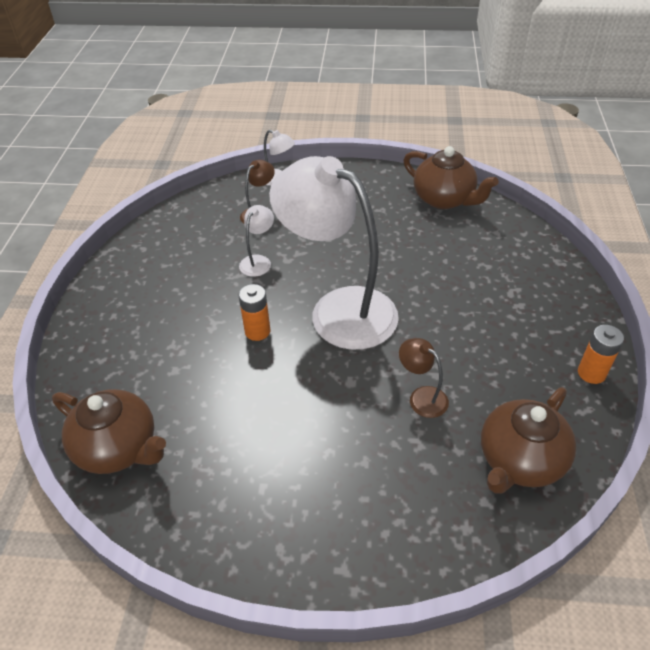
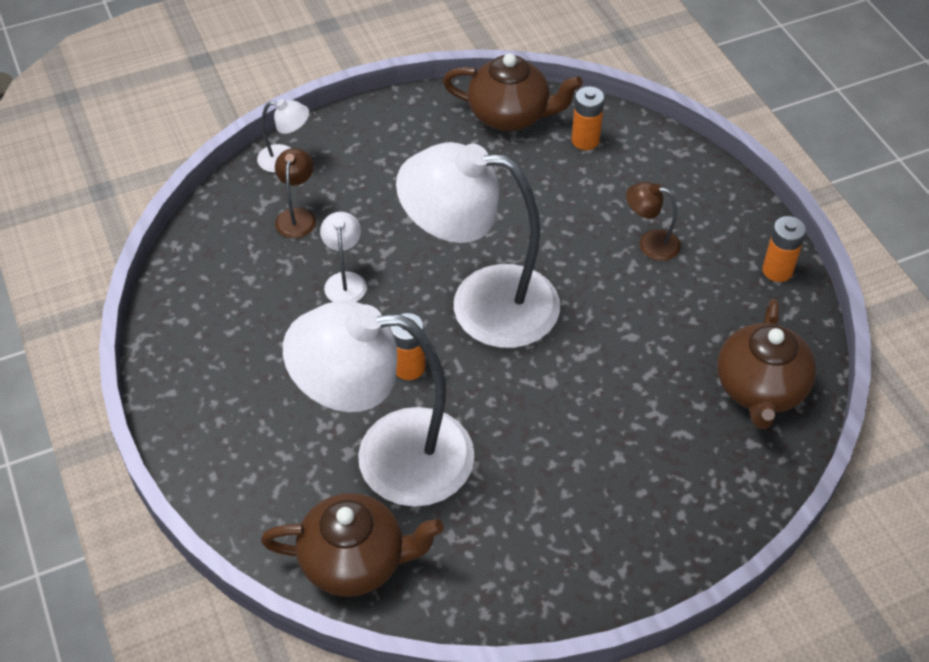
camera: 30 degrees left, 5 degrees up
(198, 385) = (389, 456): none -> white lamp
(421, 397) = (632, 366): brown lamp -> brown lamp (650, 243)
(489, 231) = (585, 140): none -> orange battery

